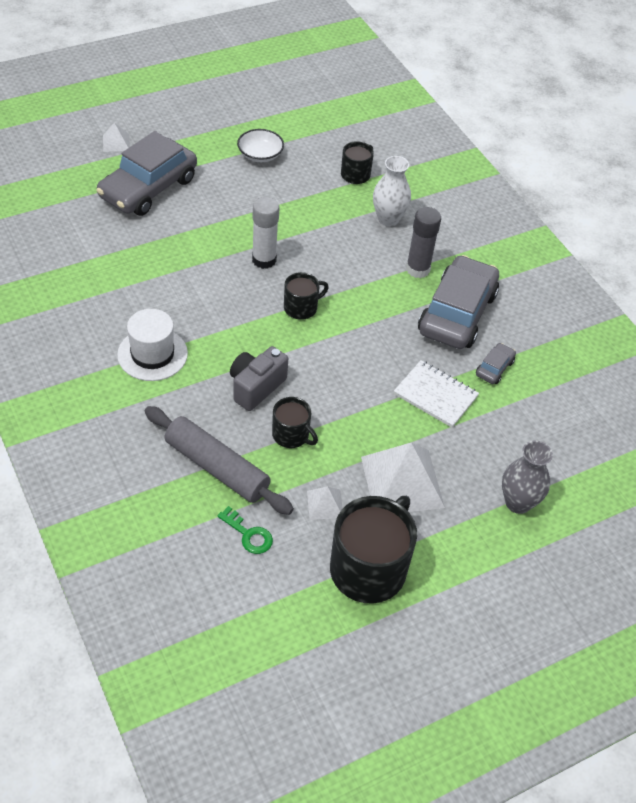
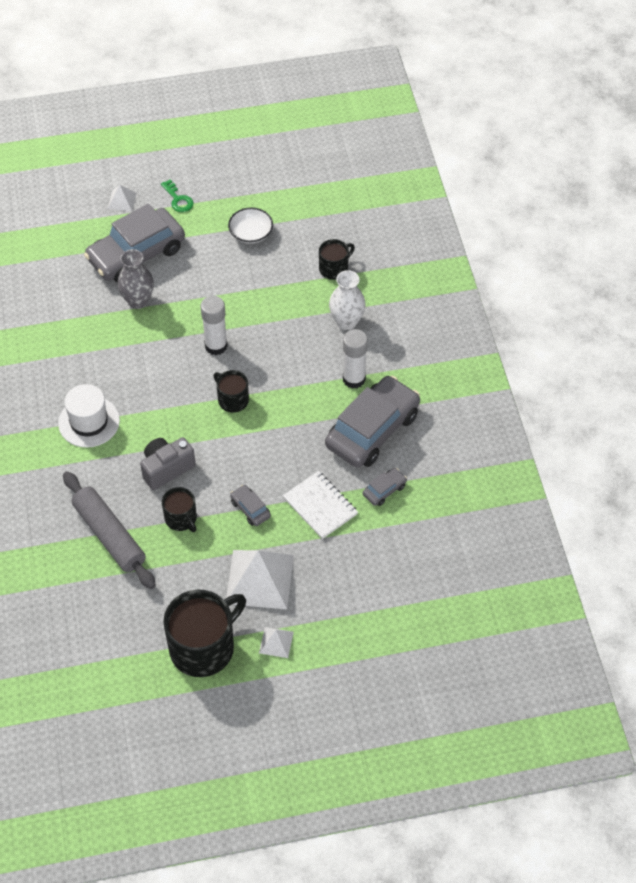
camera: 20 degrees right, 5 degrees up
(249, 534) = (116, 598): green key -> green key (178, 199)
(301, 308) = (232, 400): black mug -> black mug turned 120 degrees counterclockwise
(325, 504) = (187, 585): white pyramid -> white pyramid (276, 642)
(363, 411) = (250, 509): none -> grey car
(418, 269) = (354, 379): grey glue stick -> white glue stick
(518, 502) = (352, 618): grey vase -> grey vase (138, 301)

